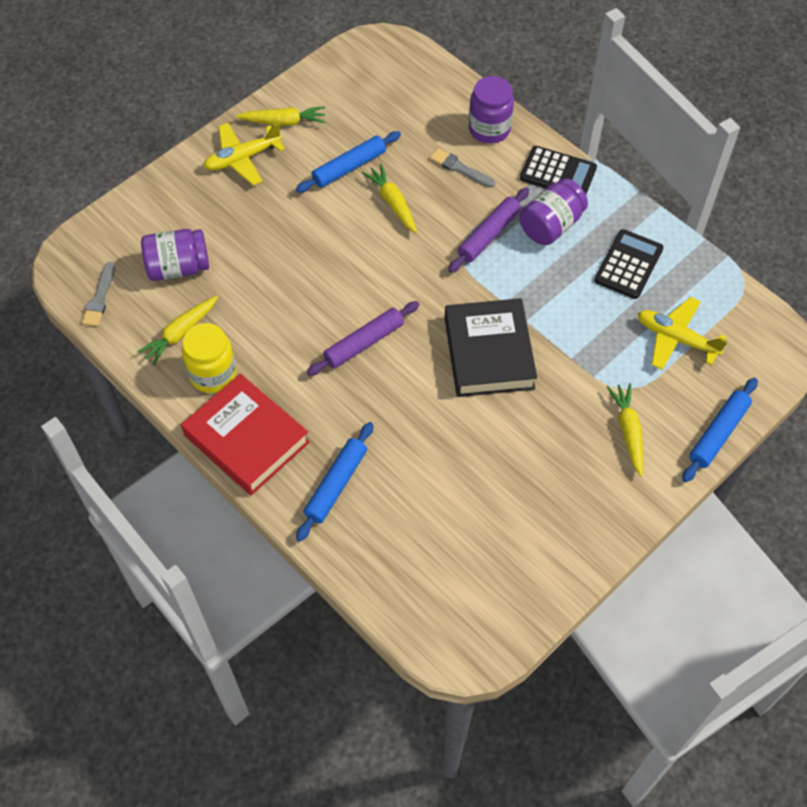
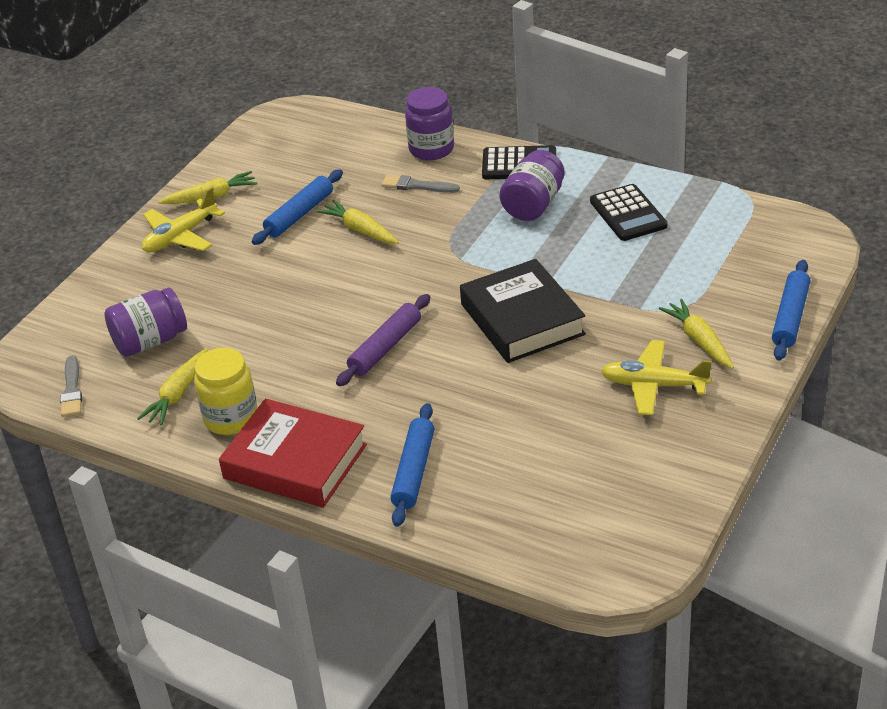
camera: 15 degrees left, 20 degrees down
(489, 235) = (473, 228): purple rolling pin -> none
(628, 264) = (628, 214): black calculator -> black calculator turned 150 degrees clockwise
(676, 338) = (707, 256): yellow plane -> yellow plane (654, 385)

